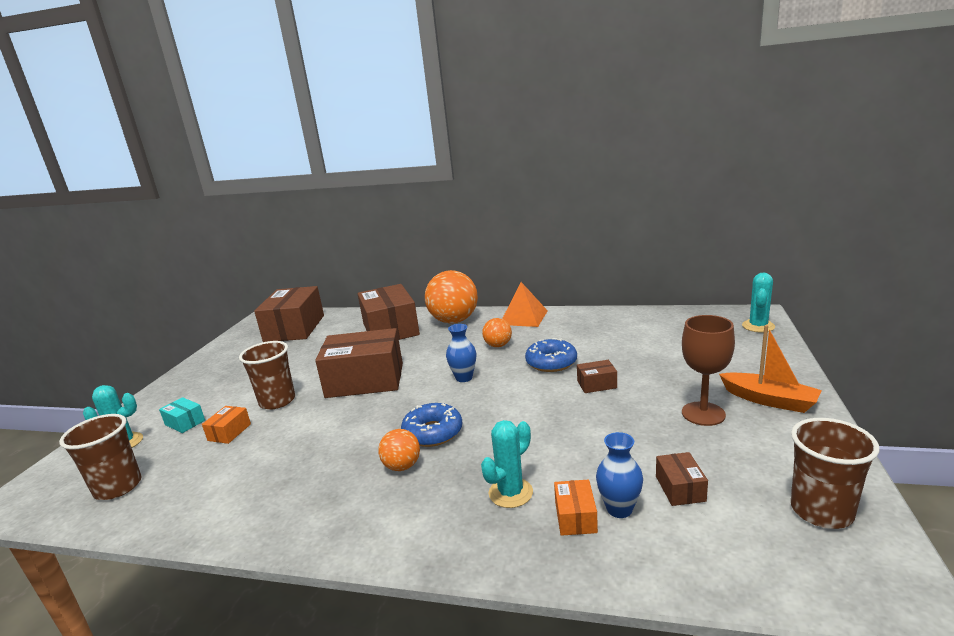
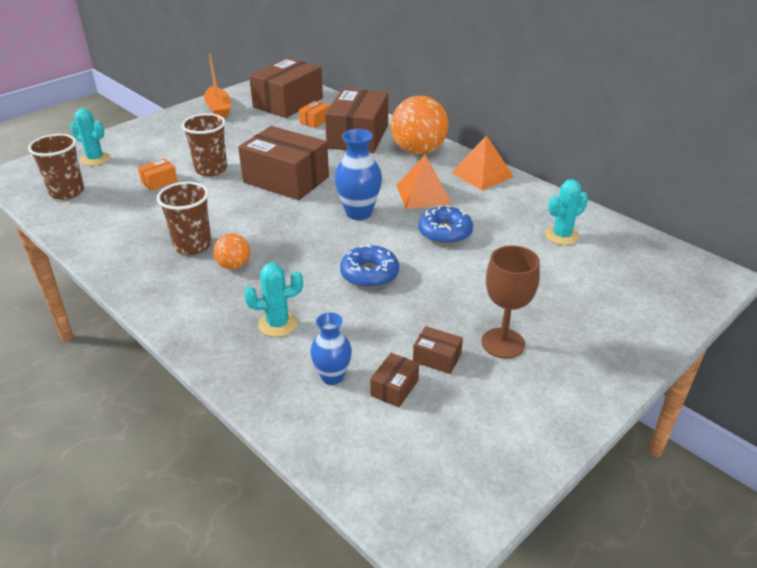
camera: 30 degrees right, 15 degrees up
(185, 422) = (141, 159): turquoise box -> none
(433, 432) = (282, 250): blue donut -> blue donut (369, 274)
(464, 378) = (359, 213): blue vase -> blue vase, size x1.53
(498, 345) = (423, 194): orange ball -> orange pyramid
(575, 517) = (297, 365): orange box -> orange box (315, 121)
(596, 384) = (454, 272): brown box -> brown box (437, 358)
(758, 326) = (696, 289): turquoise cactus -> turquoise cactus (562, 236)
(769, 400) = (580, 363): orange boat -> orange boat (218, 109)
(821, 511) = (472, 464): brown cup -> brown cup (192, 245)

